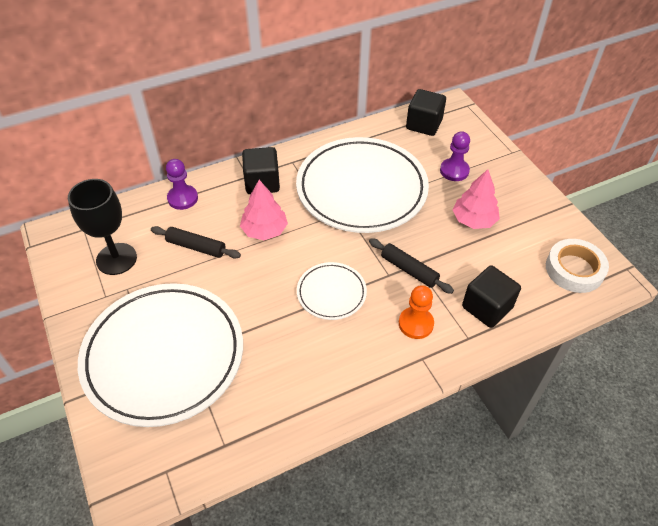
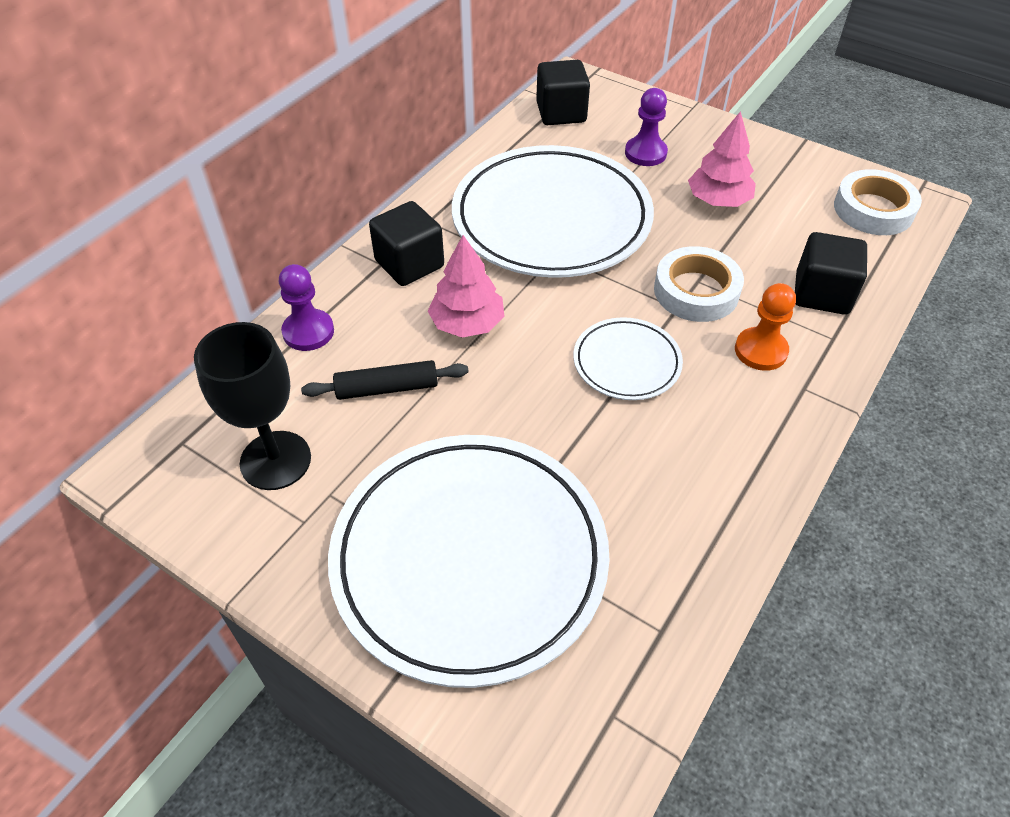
camera: 30 degrees left, 0 degrees up
(409, 270) = (696, 291): black rolling pin -> white tape

